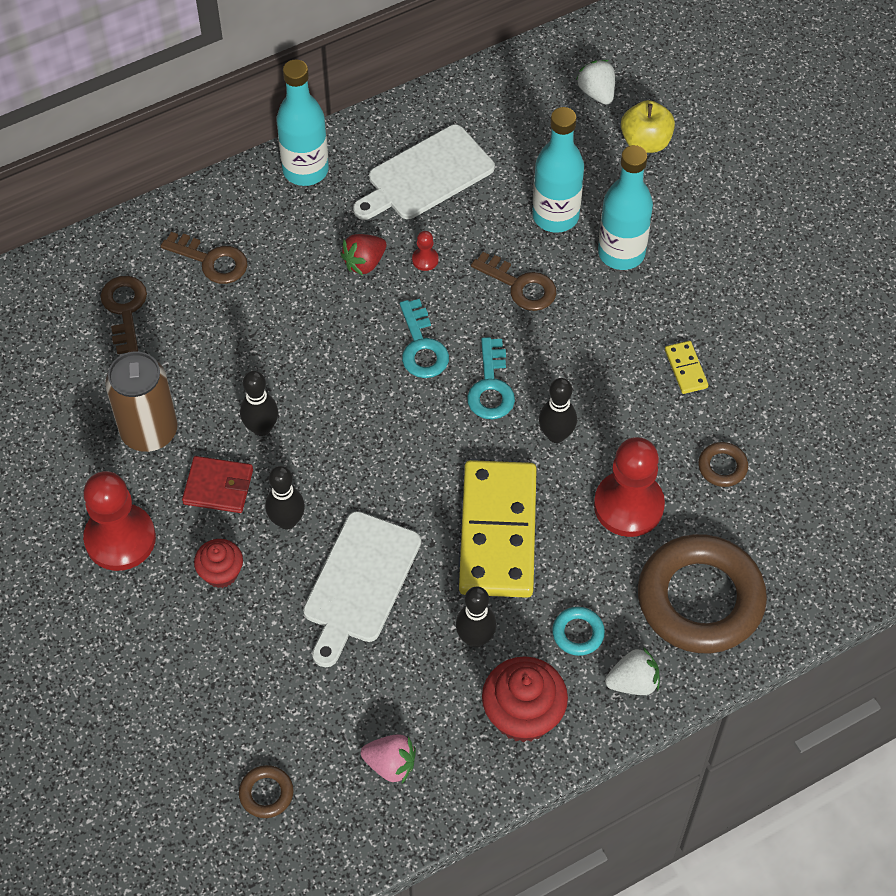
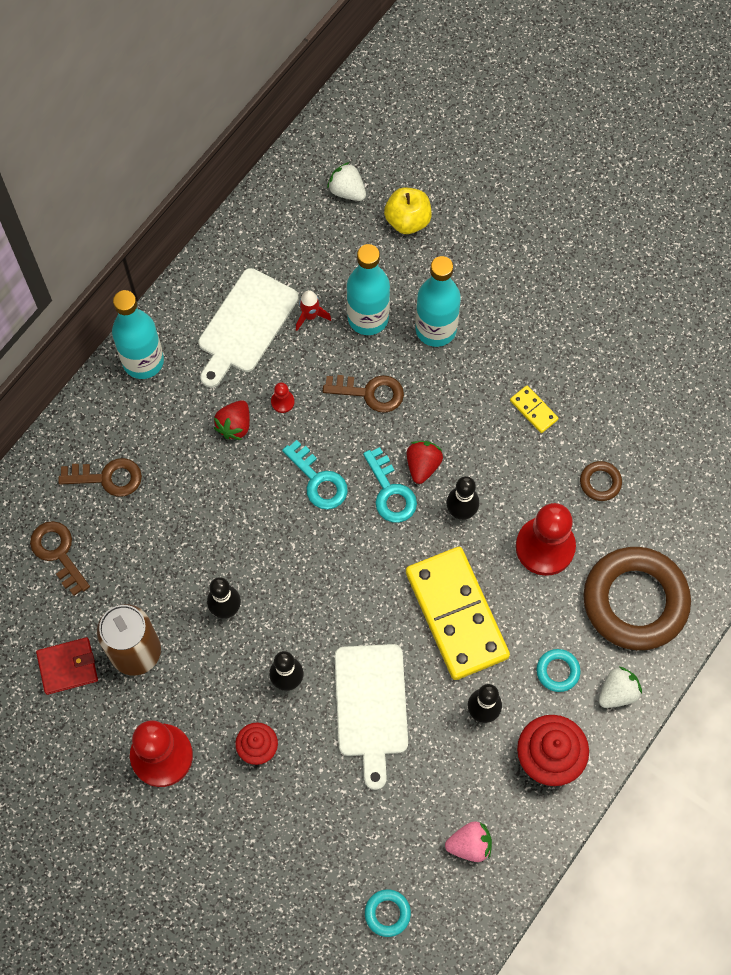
camera: 25 degrees left, 10 degrees up
(218, 487) = (217, 675): red wallet -> red wallet (68, 667)
(266, 793) = (387, 913): brown ring -> turquoise ring
(496, 192) = (310, 316): none -> red rocket
(538, 375) = (423, 465): none -> red strawberry

